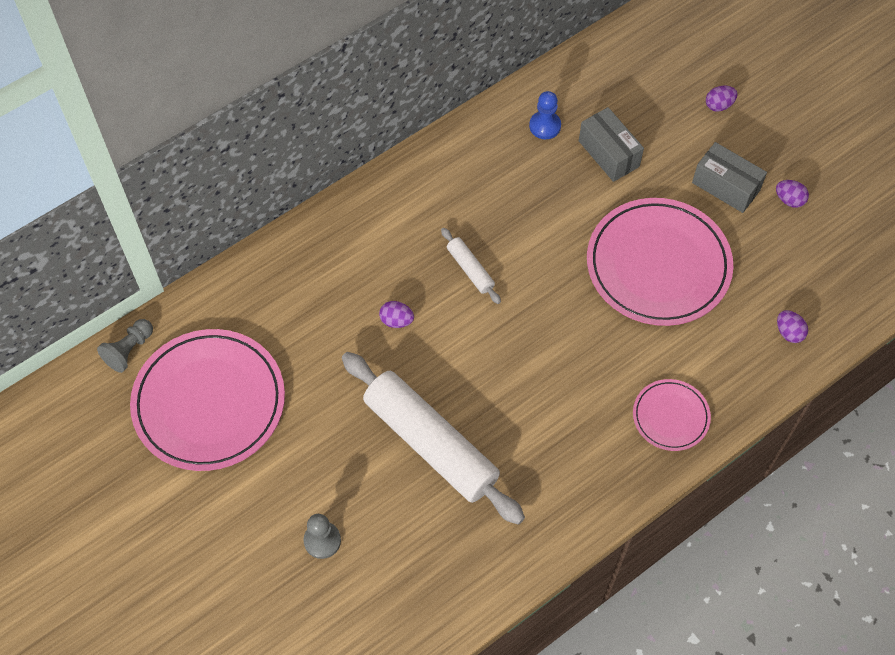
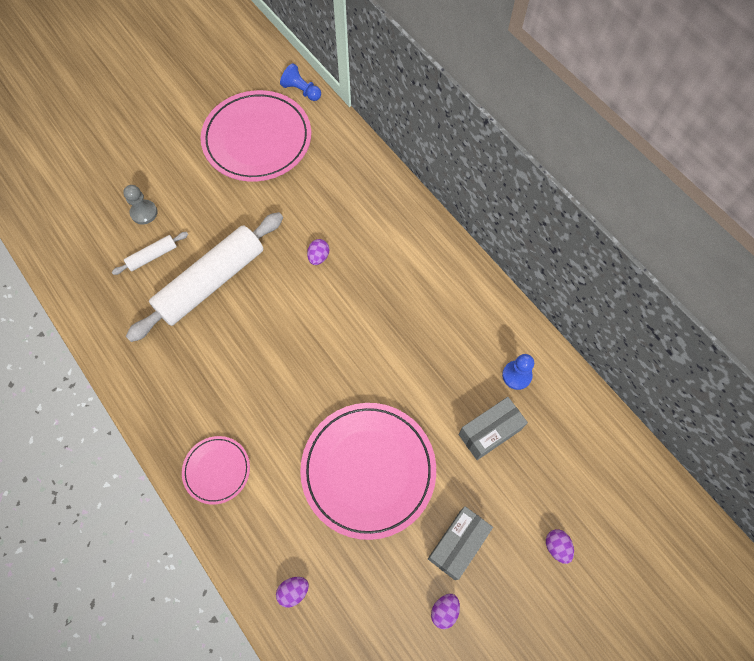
camera: 90 degrees right, 5 degrees up
(129, 350) = (301, 91): grey pawn -> blue pawn
(470, 269) = (365, 311): white rolling pin -> white rolling pin (152, 256)

